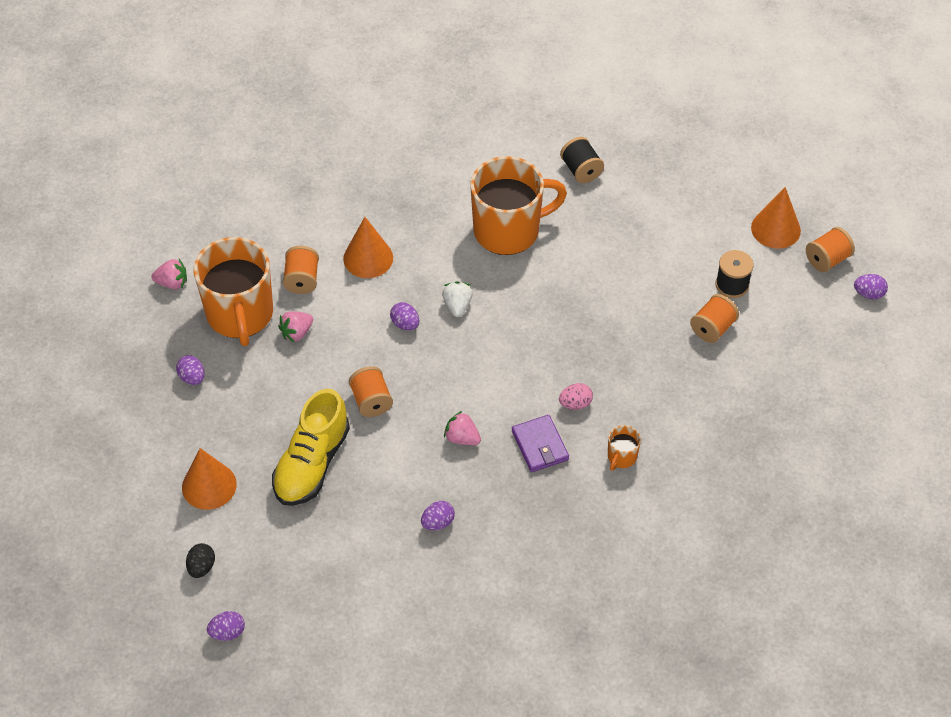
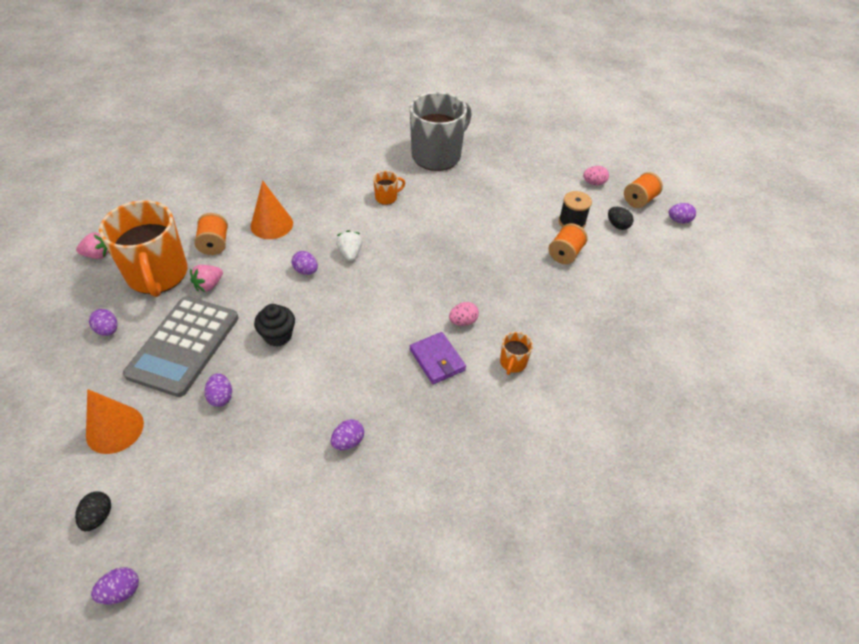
camera: 10 degrees left, 5 degrees down
(272, 403) = (183, 346): none -> grey calculator
(312, 463) = (221, 397): yellow shoe -> purple egg
(371, 401) = (278, 335): orange spool -> black cupcake
(462, 438) = (364, 360): pink strawberry -> none
(508, 230) = (387, 197): orange mug -> orange mug, size x0.42
(581, 170) = (437, 155): black spool -> grey mug
(775, 229) = (594, 183): orange cone -> pink egg
(788, 294) = (617, 225): none -> black egg

